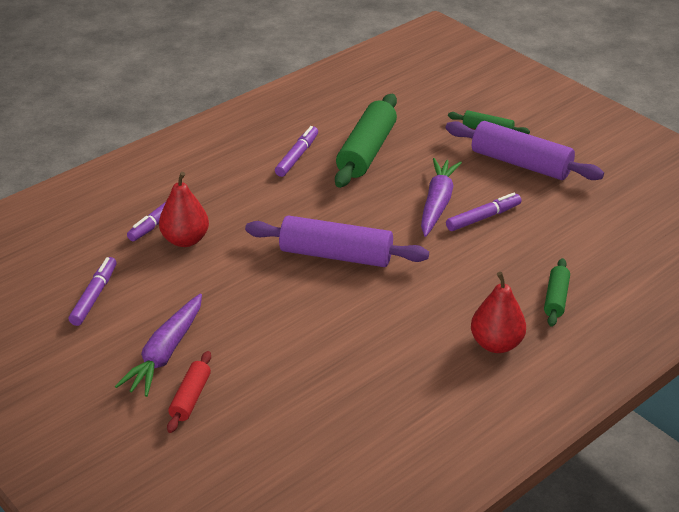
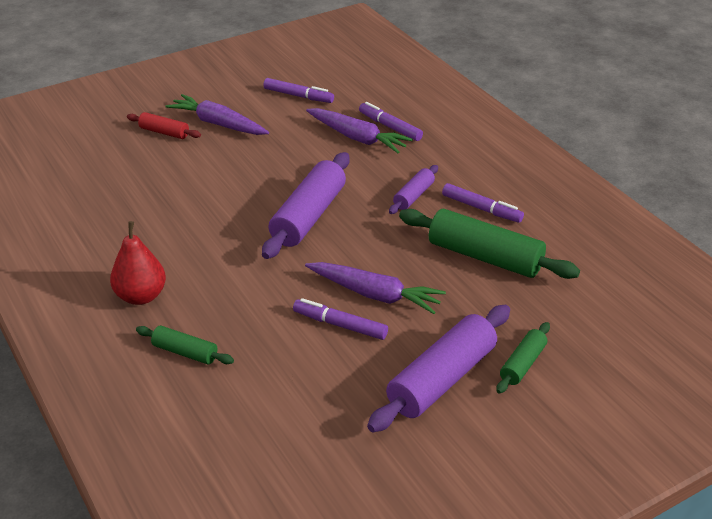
camera: 100 degrees right, 0 degrees up
(185, 240) = (357, 138): red pear -> purple carrot
(285, 195) = (413, 196): none -> purple rolling pin
(483, 217) = (340, 325): purple marker -> purple marker turned 135 degrees clockwise

